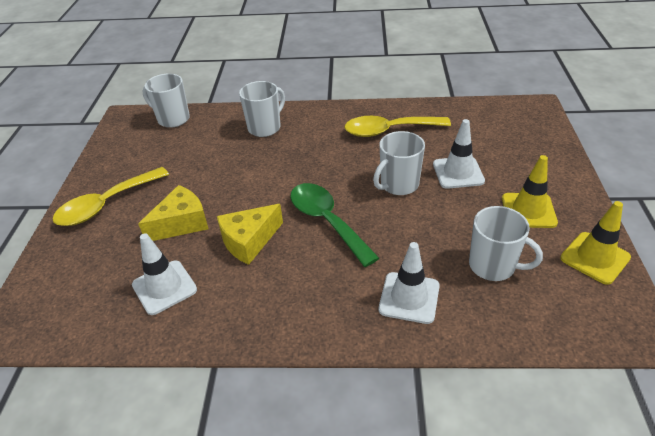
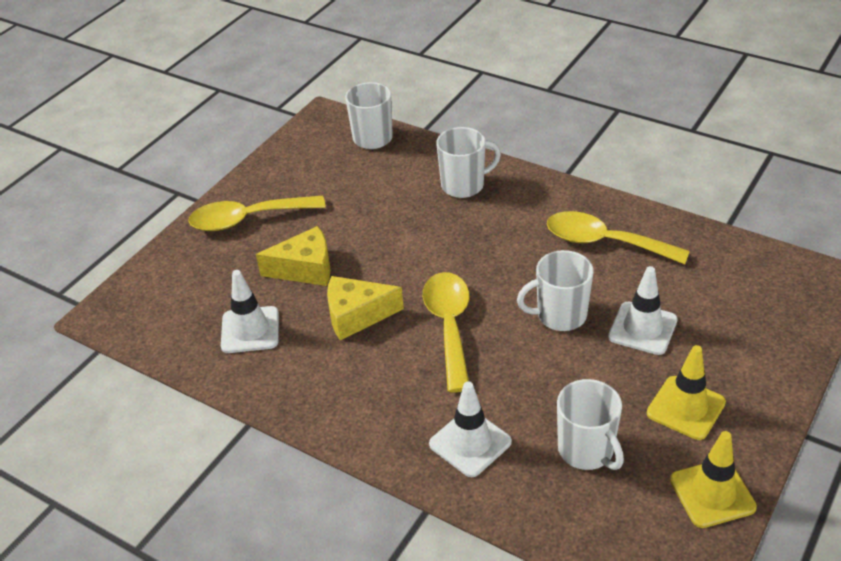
camera: 30 degrees right, 0 degrees up
(326, 221) = (449, 326): green spoon -> yellow spoon

